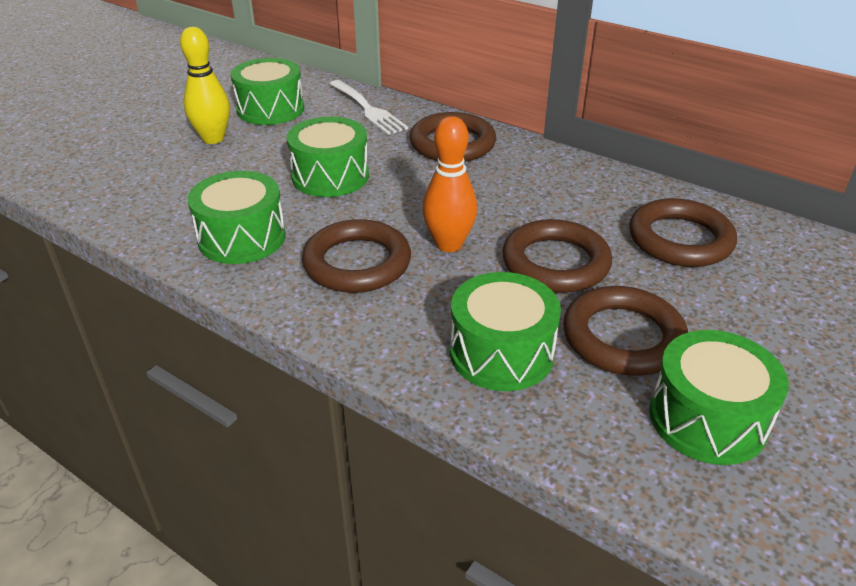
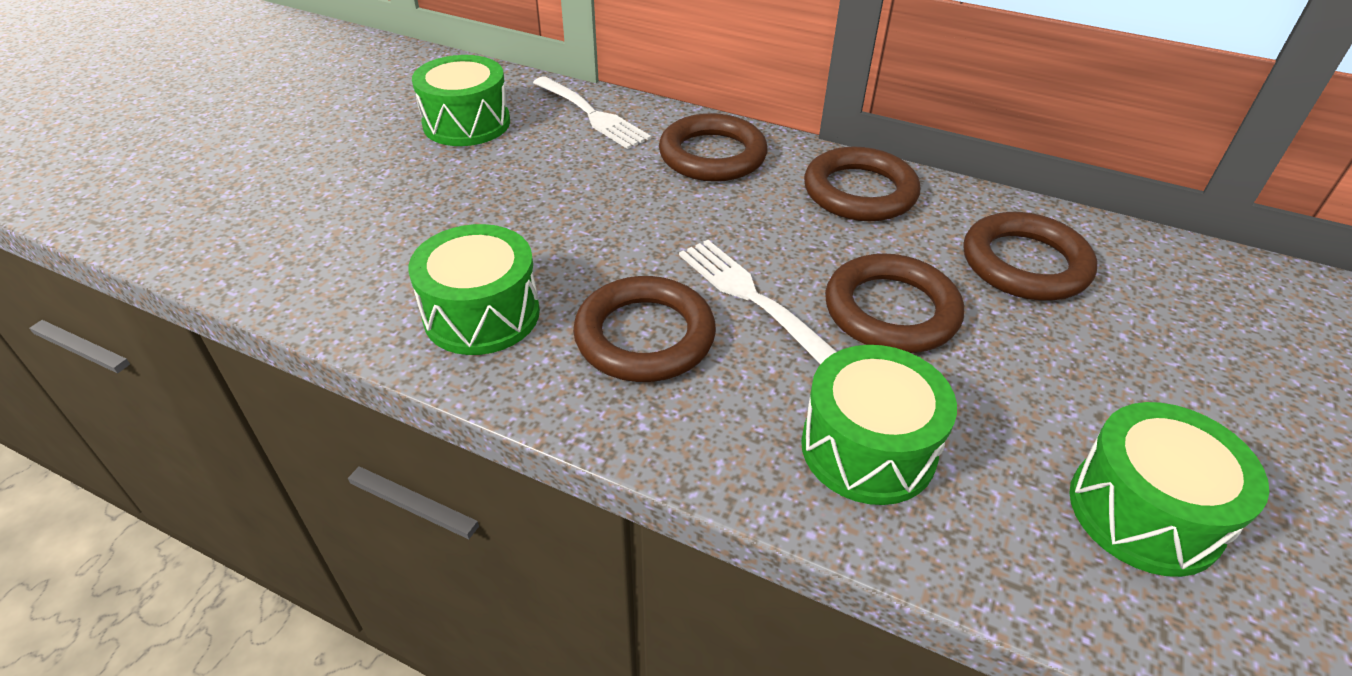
camera: 10 degrees left, 5 degrees up
(213, 139) = (402, 171): yellow bowling pin -> none
(330, 176) = (572, 213): green drum -> none
(449, 244) = (752, 298): orange bowling pin -> white fork
(623, 337) = (1006, 408): brown ring -> brown ring (859, 192)

